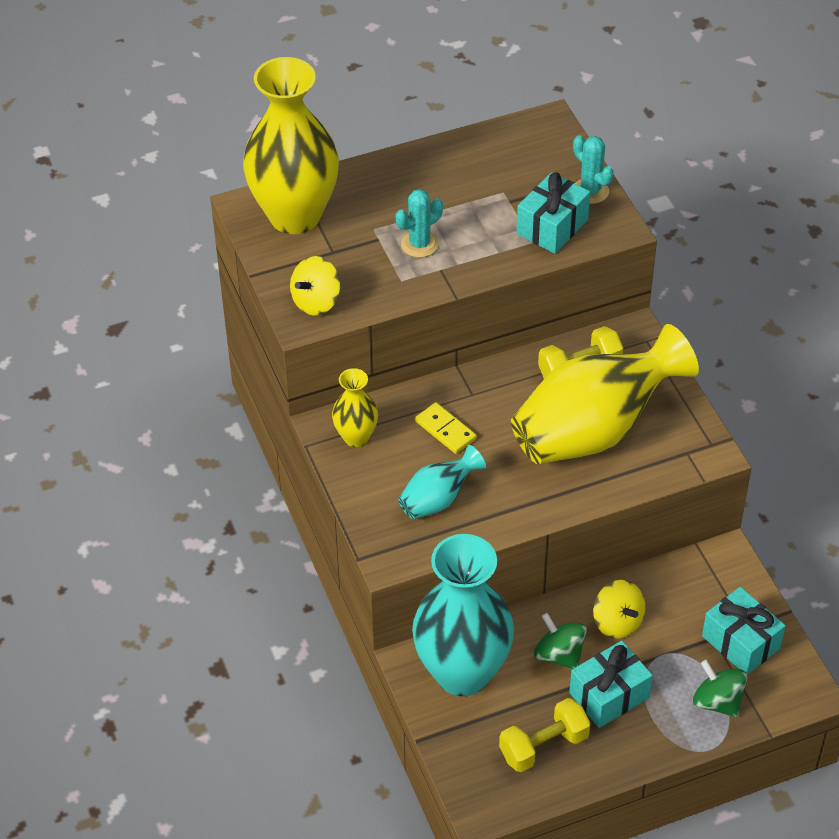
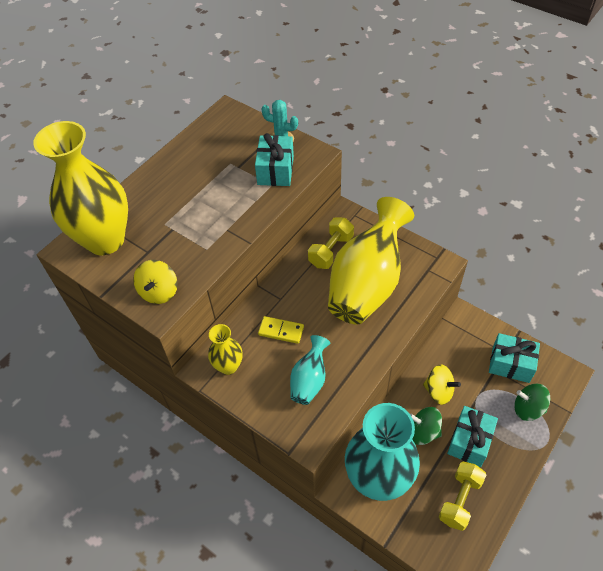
camera: 30 degrees left, 5 degrees up
(419, 244) = (201, 220): turquoise cactus -> none

